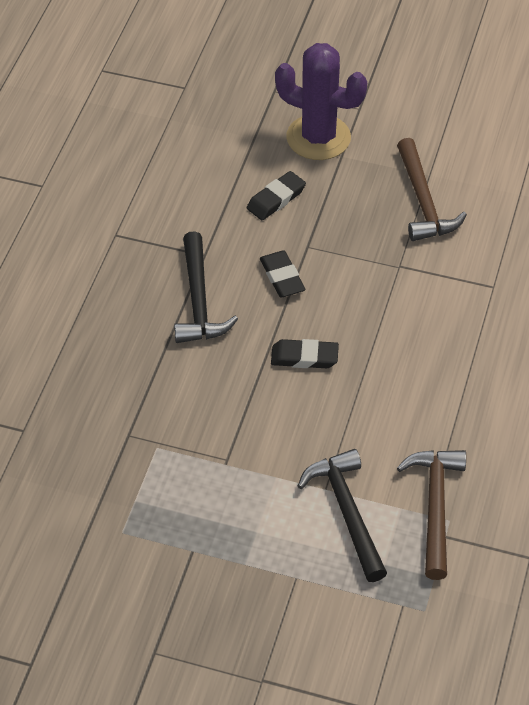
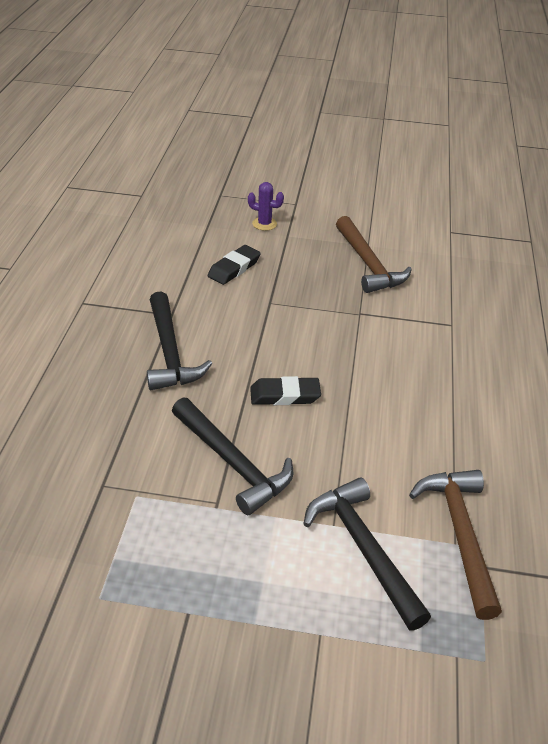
camera: 10 degrees left, 10 degrees down
(245, 423) = (232, 463): none -> black hammer
(282, 277) = (250, 328): black eraser -> none
(318, 138) = (264, 224): purple cactus -> purple cactus, size x0.43

